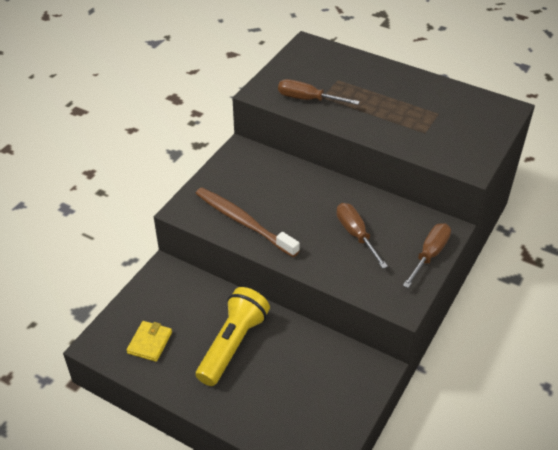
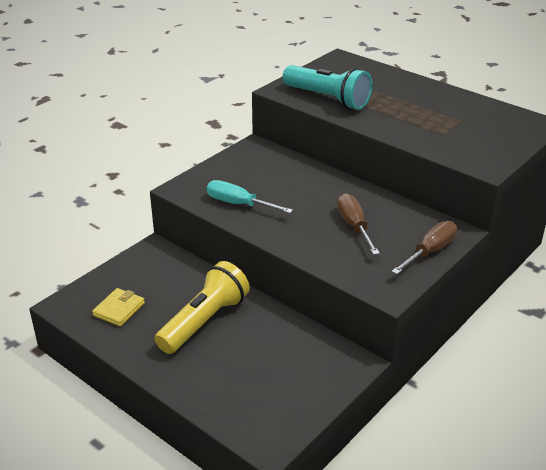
camera: 10 degrees right, 10 degrees down
(244, 222) = (239, 204): brown toothbrush -> turquoise screwdriver
(308, 99) = (328, 99): brown screwdriver -> turquoise flashlight

